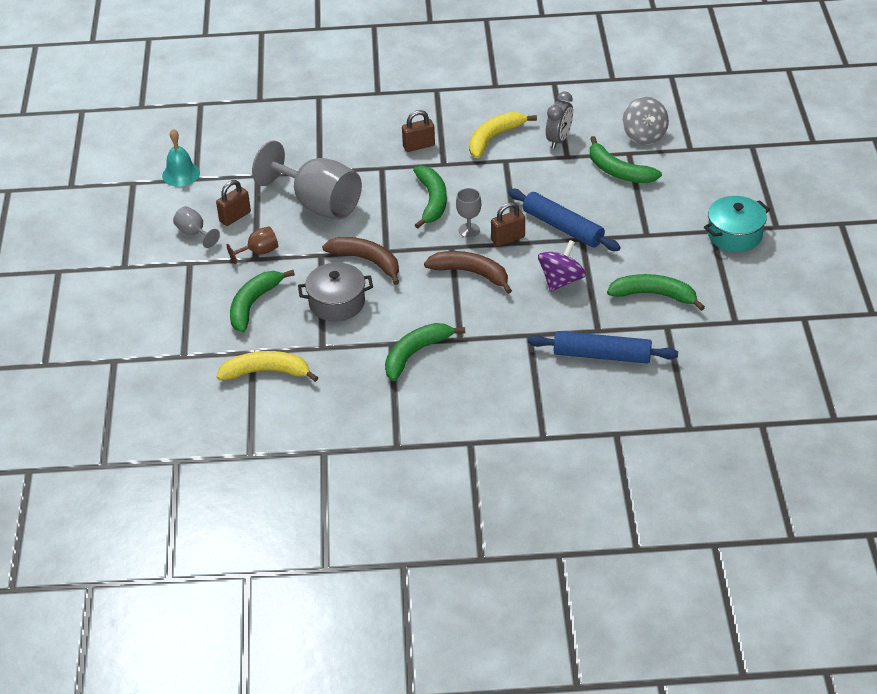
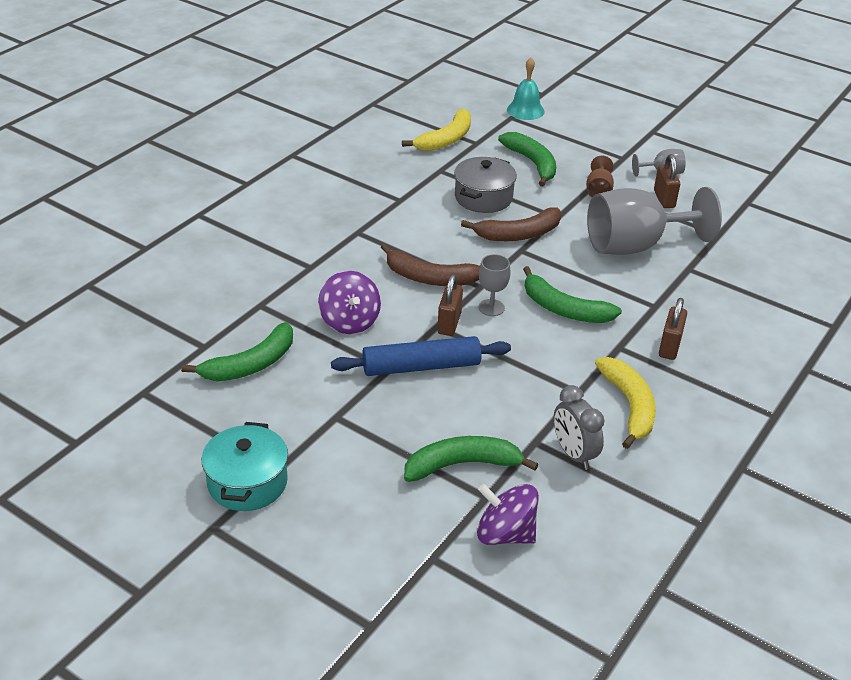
camera: 125 degrees right, 5 degrees down
(181, 174) = (762, 198): turquoise bell -> turquoise bell (525, 110)
(415, 353) = (372, 204): green banana -> none
(471, 273) = (429, 278): brown banana -> brown banana turned 45 degrees clockwise
(602, 355) = (230, 289): blue rolling pin -> none
(644, 135) = (505, 534): grey spinning top -> purple spinning top

